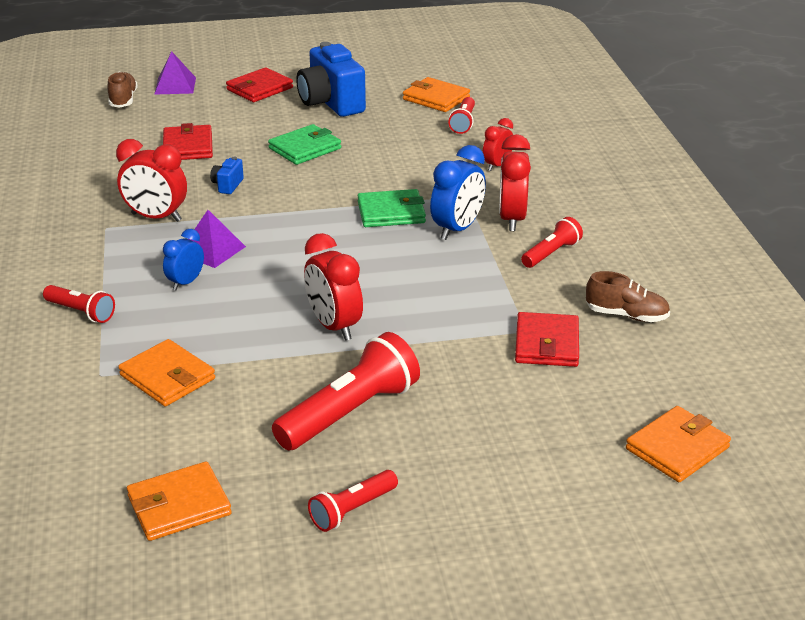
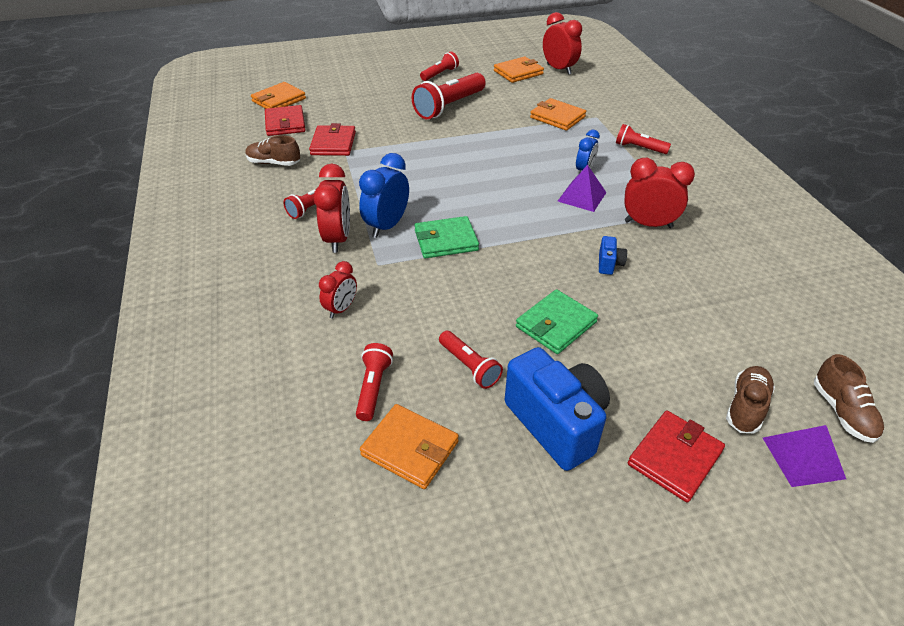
camera: 175 degrees right, 10 degrees up
(188, 147) = (686, 319): red wallet -> red wallet (285, 123)
(189, 104) = (746, 407): none -> brown shoe
(334, 326) = (470, 147): red clock -> red clock (559, 69)
(387, 130) = (469, 366): none -> red flashlight

